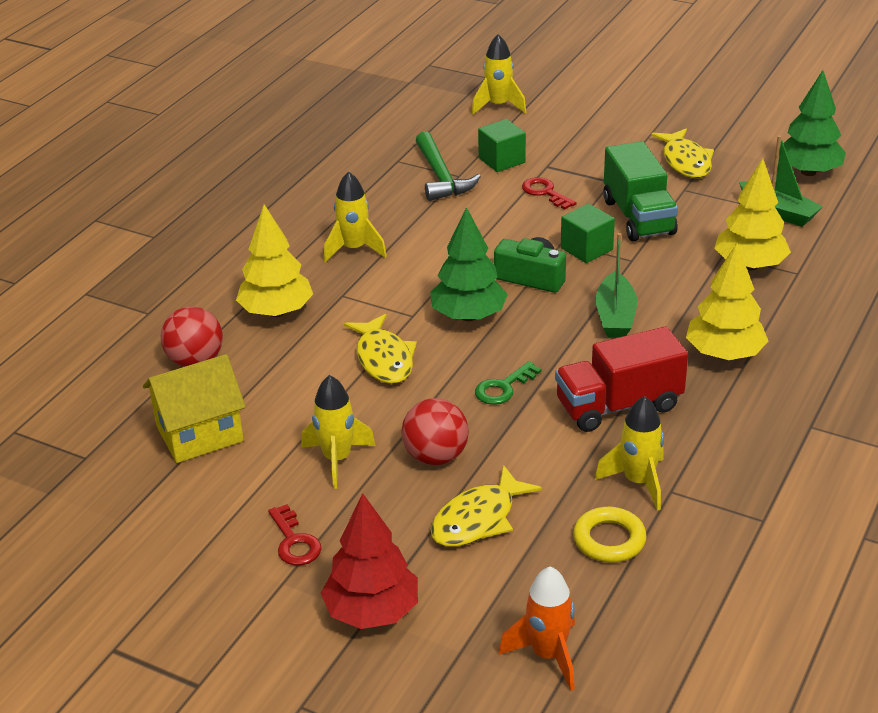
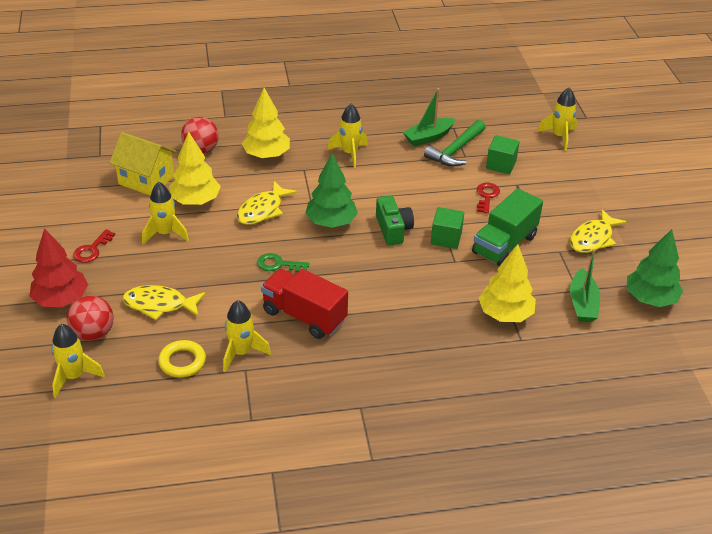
camera: 50 degrees right, 5 degrees up
(436, 456) = (197, 266): red ball -> red ball (93, 333)
(547, 655) = (74, 377): orange rocket -> yellow rocket
(615, 316) = (389, 278): green boat -> green boat (428, 137)
(724, 354) = (397, 340): yellow tree -> yellow tree (195, 201)

